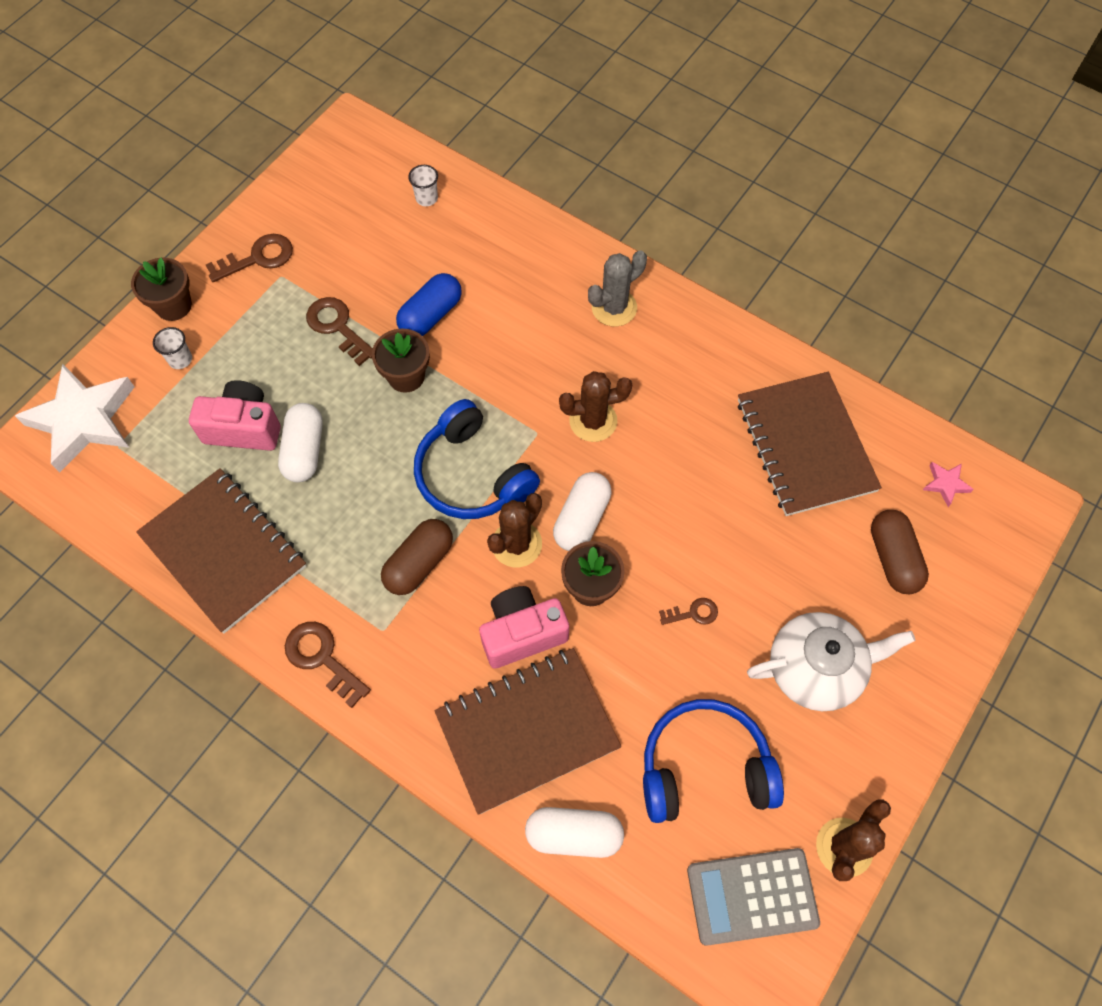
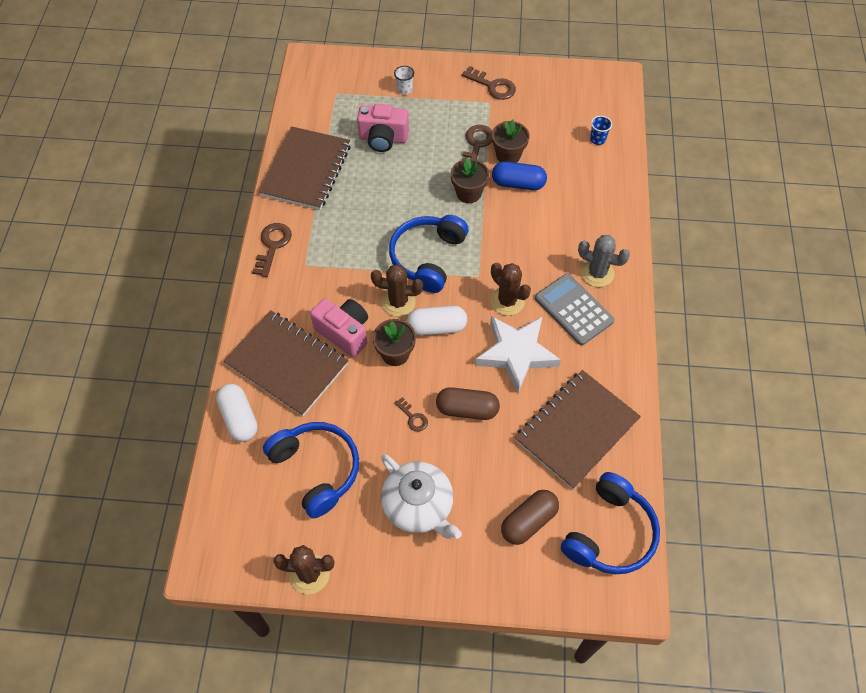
camera: 60 degrees right, 5 degrees down
(83, 420) = (341, 72): white star -> white star (516, 354)
(173, 306) = (435, 68): brown flower pot -> brown flower pot (508, 155)
(244, 428) = (383, 139): pink camera -> pink camera turned 120 degrees clockwise
(304, 451) = (388, 172): white capsule -> none
(419, 563) = (355, 261): brown capsule -> brown capsule (467, 409)
(426, 198) = (597, 139): white cup -> blue cup
(752, 896) = (251, 532): grey calculator -> grey calculator (574, 309)
(945, 484) = (609, 533): pink star -> blue headphones

